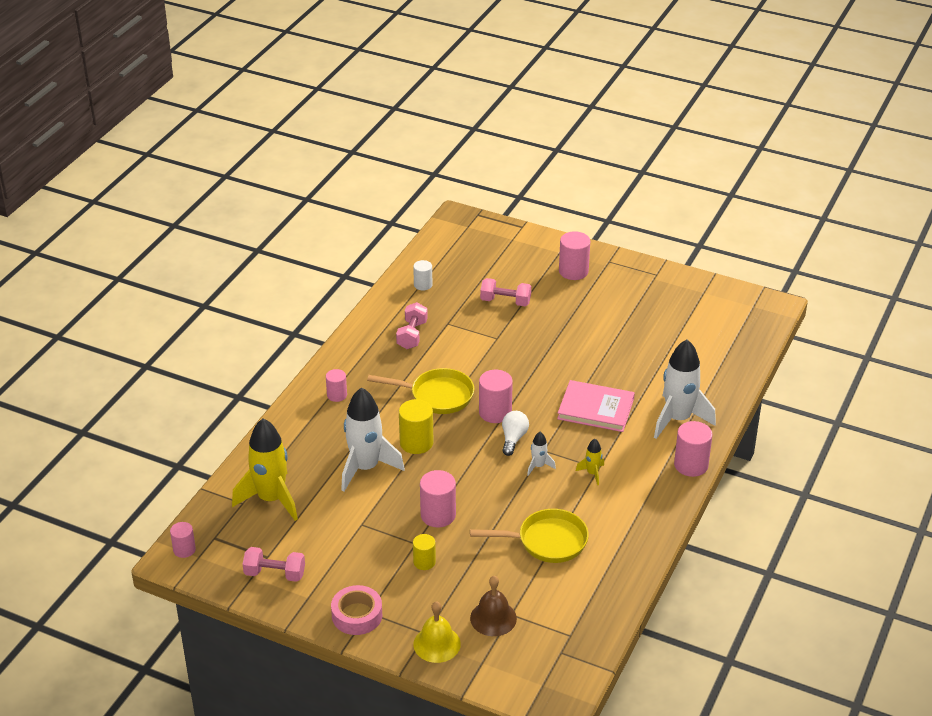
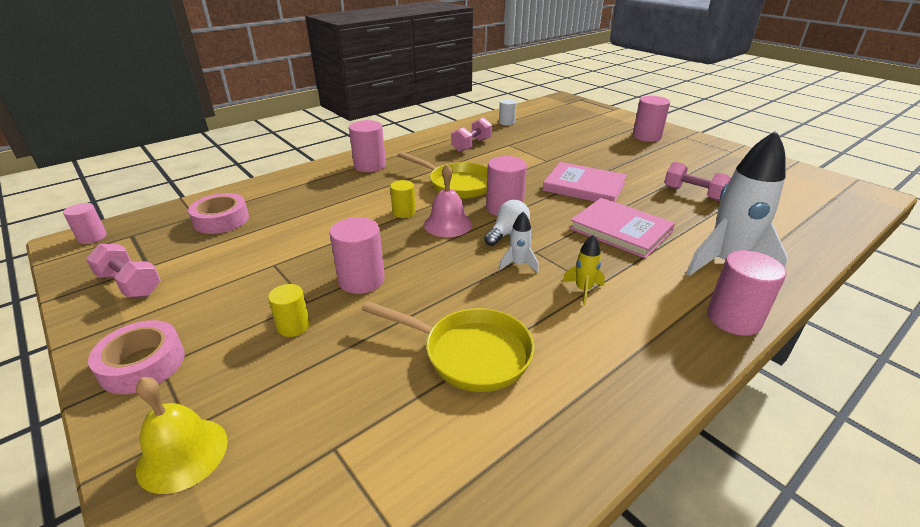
camera: 25 degrees right, 5 degrees down
(271, 499) = (221, 220): yellow rocket -> pink tape
(337, 395) = (369, 166): pink cylinder -> pink cylinder, size x1.62
(365, 468) = (334, 219): white rocket -> none
(416, 443) = (404, 212): yellow cylinder -> yellow cylinder, size x0.62
(461, 444) = (448, 224): none -> pink bell
(493, 618) = (302, 444): brown bell -> none
(505, 301) = (571, 142): pink dumbbell -> pink dumbbell (693, 193)
(546, 365) = (584, 187): none -> pink book

